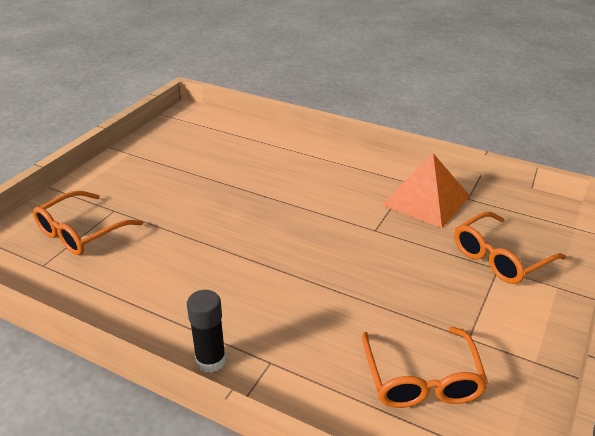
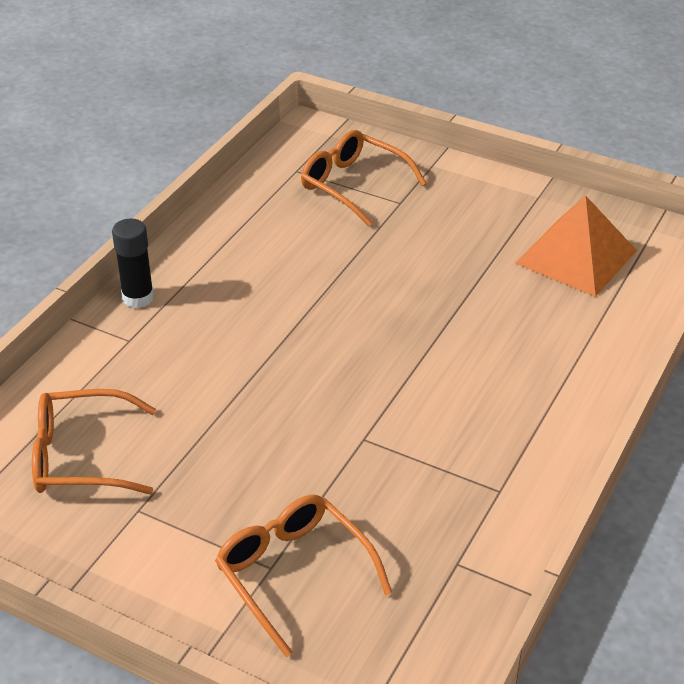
camera: 90 degrees right, 5 degrees up
(426, 200) = (445, 505): orange pyramid -> orange pyramid (576, 256)

